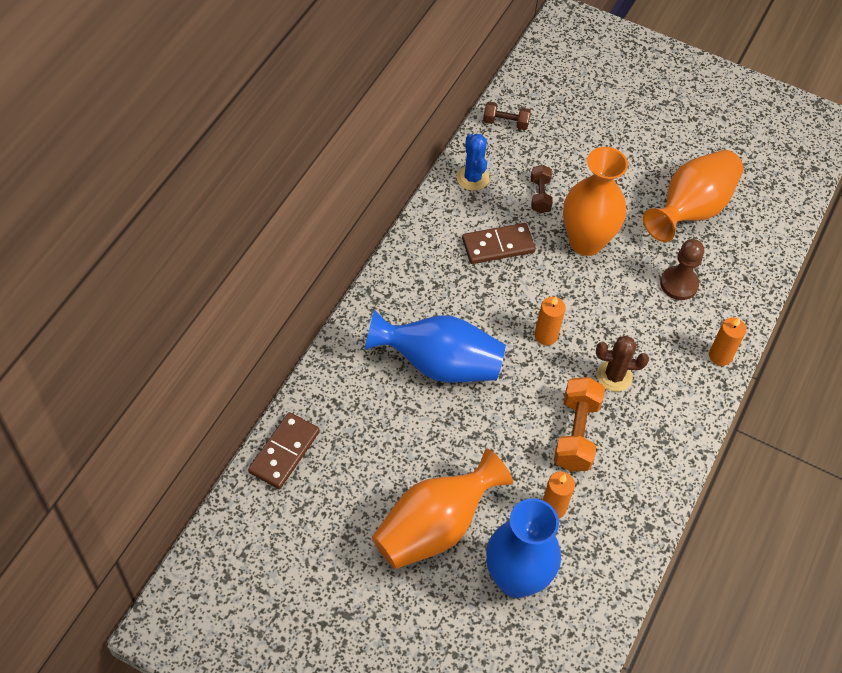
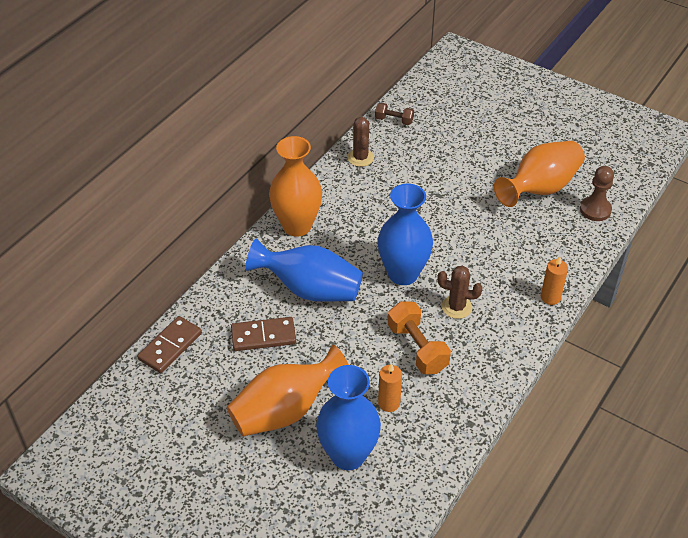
camera: 10 degrees right, 10 degrees down
(472, 178) = (360, 158): blue cactus -> brown cactus
(498, 246) = (373, 207): brown domino -> brown domino (263, 336)
(540, 196) = (414, 173): brown dumbbell -> none
(546, 335) = (403, 274): orange candle -> blue vase
(576, 433) = (417, 348): orange dumbbell -> orange dumbbell turned 45 degrees counterclockwise
(586, 242) = (447, 207): orange vase -> orange vase (297, 226)
(679, 284) = (522, 242): brown pawn -> brown pawn (595, 210)

